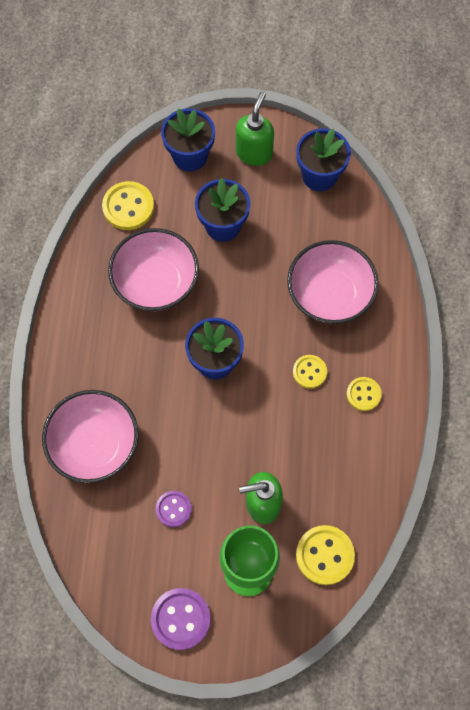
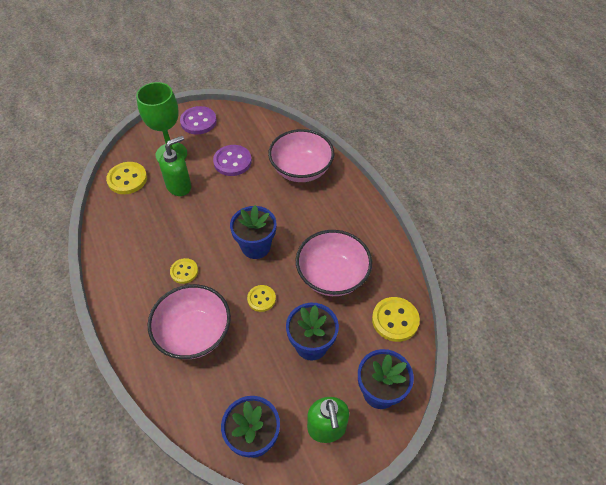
camera: 150 degrees right, 15 degrees down
(173, 509) = (232, 161): purple button -> purple button, size x1.59
(363, 394) = (137, 276): yellow button -> yellow button (261, 299)

